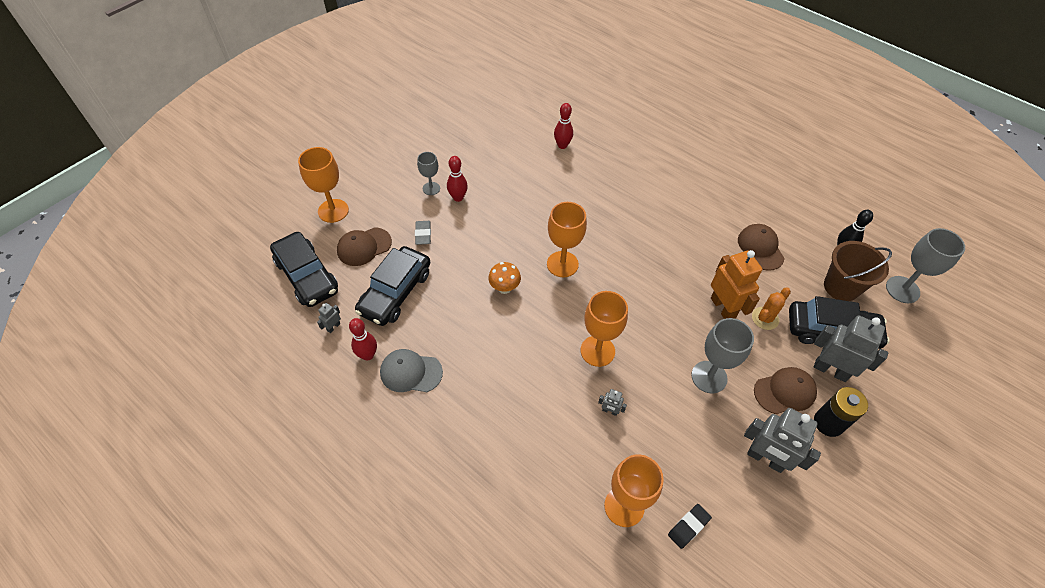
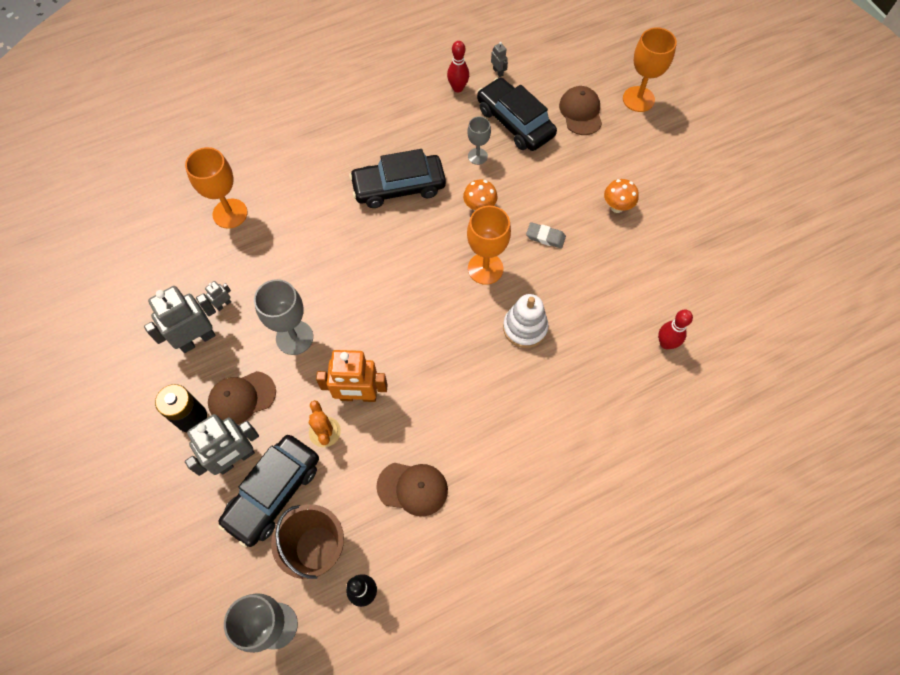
camera: 115 degrees right, 10 degrees up
(307, 276) = (563, 65): black car -> black car (399, 187)
(411, 372) = (426, 112): grey cap -> none
(423, 234) = (577, 162): grey eraser -> grey eraser (545, 237)
(431, 188) = (640, 187): grey goblet -> grey goblet (477, 156)
(458, 197) = (617, 207): red bowling pin -> orange mushroom
(597, 351) = (372, 256): orange goblet -> none
(599, 223) = (525, 328): none -> white stacking toy
(610, 411) = (310, 239): grey robot -> grey robot (223, 304)
(688, 527) = (187, 250): black eraser -> none
(785, 391) = (242, 398): brown cap -> brown cap turned 60 degrees clockwise

